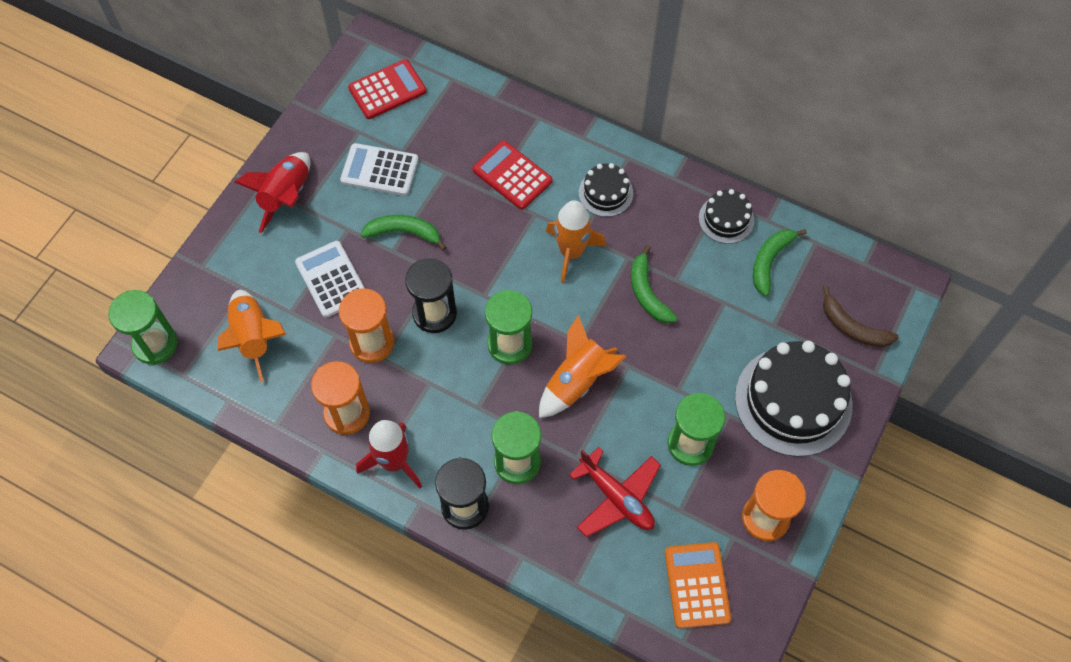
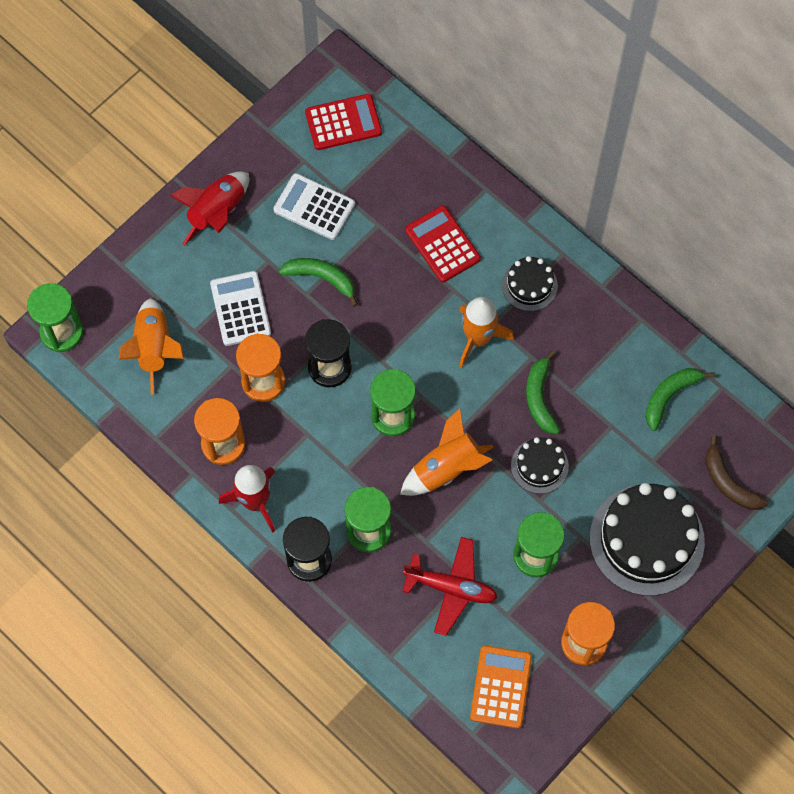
camera: 15 degrees right, 5 degrees up
(616, 497) = (451, 588): red plane -> red plane turned 45 degrees counterclockwise
(726, 219) = (640, 342): black cake -> black cake (539, 466)

